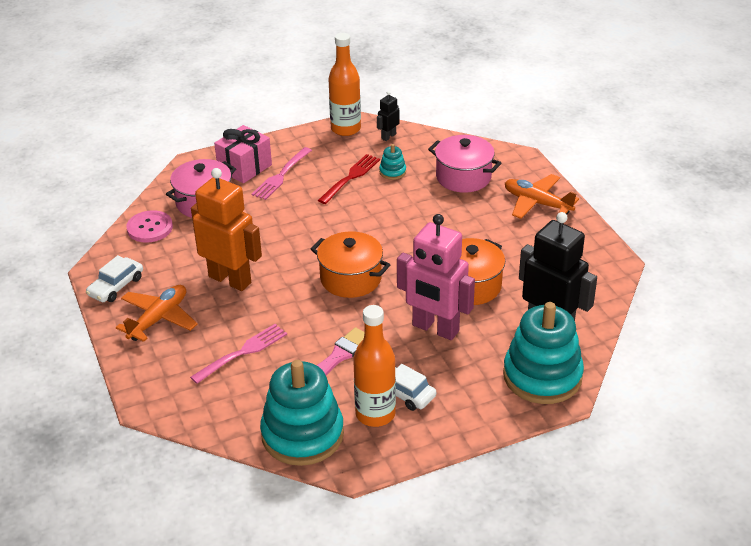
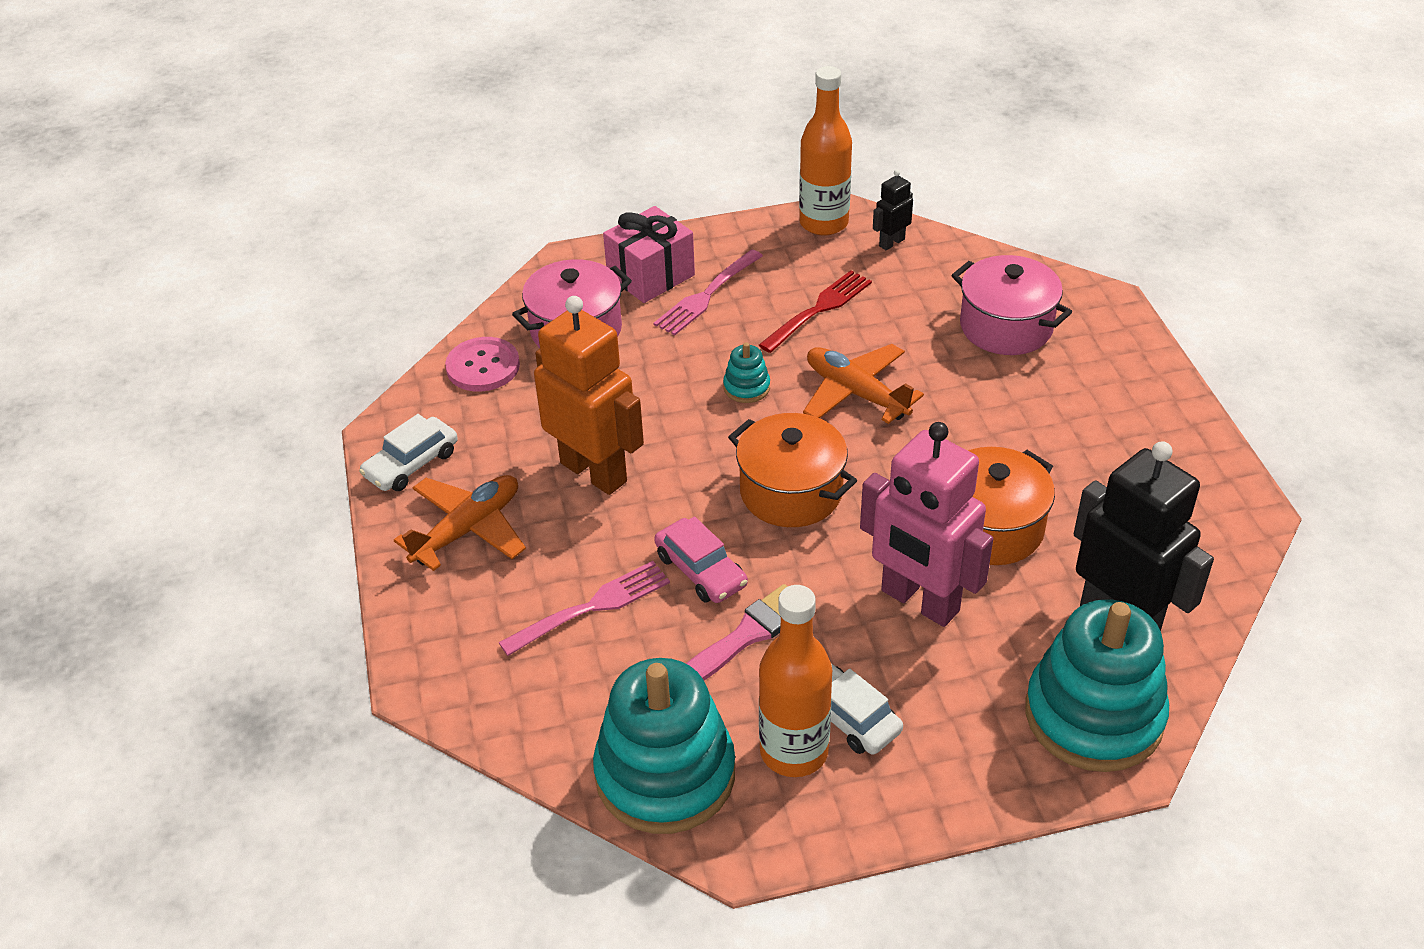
camera: 10 degrees right, 5 degrees up
(304, 326) = (701, 570): none -> pink car
(392, 172) = (889, 306): turquoise stacking toy -> turquoise stacking toy (746, 387)
(537, 203) = (1125, 386): orange plane -> orange plane (856, 393)

